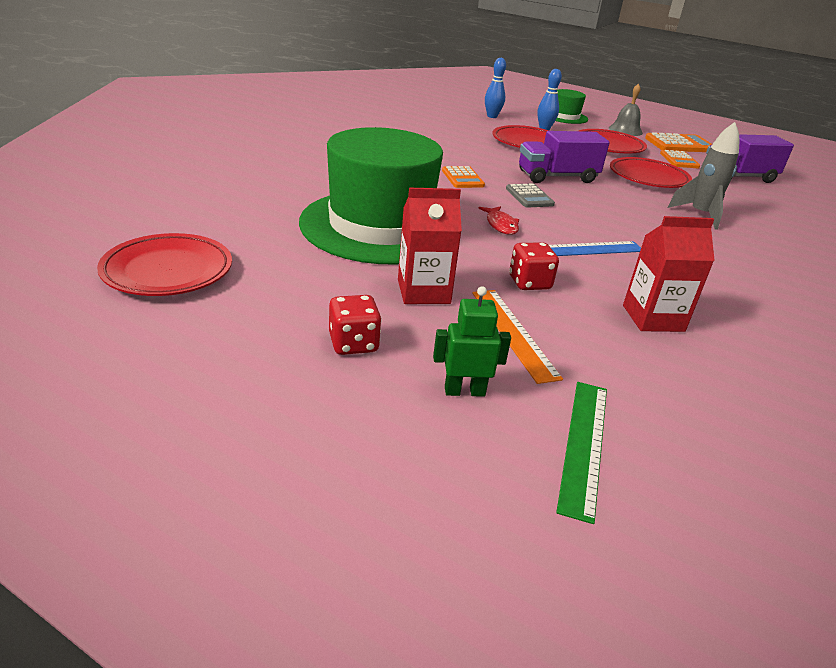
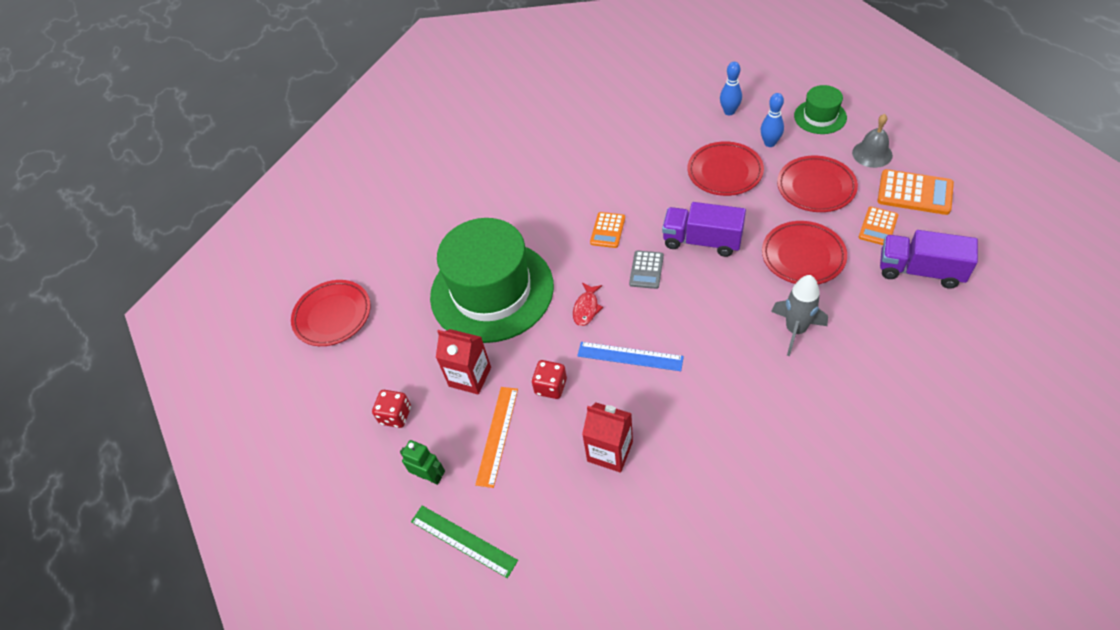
camera: 40 degrees right, 20 degrees up
(584, 444) = (463, 540): green ruler -> green ruler turned 75 degrees clockwise

